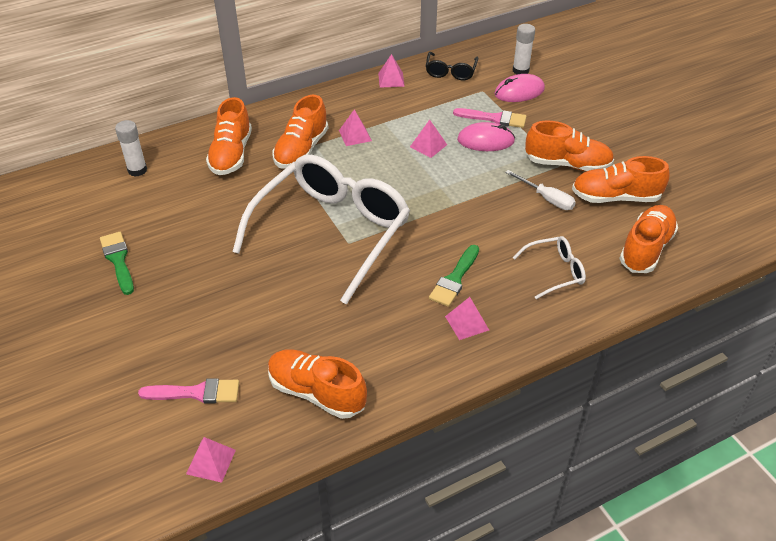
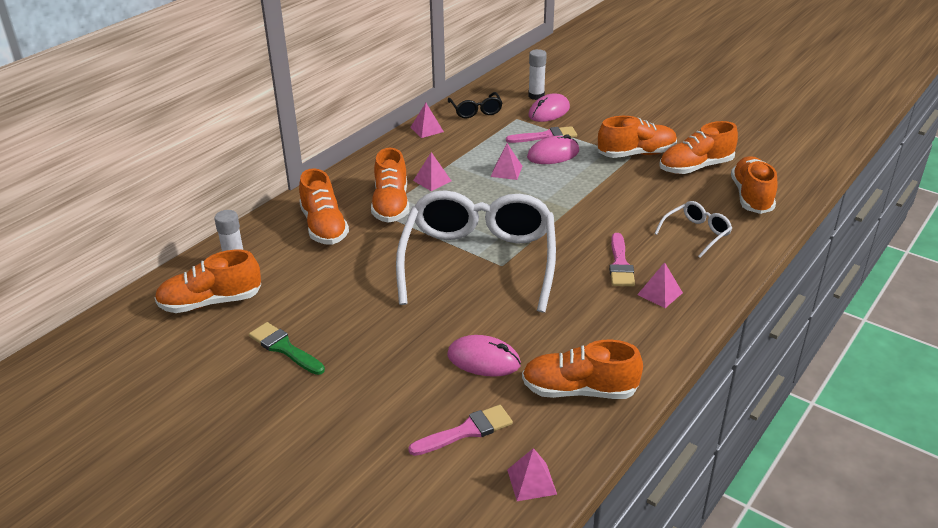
camera: 25 degrees left, 10 degrees down
(96, 197) = (211, 302): none -> orange shoe
(261, 331) = (483, 360): none -> pink mouse
(454, 279) = (620, 264): green brush -> pink brush
(546, 198) = (642, 183): white screwdriver -> none

